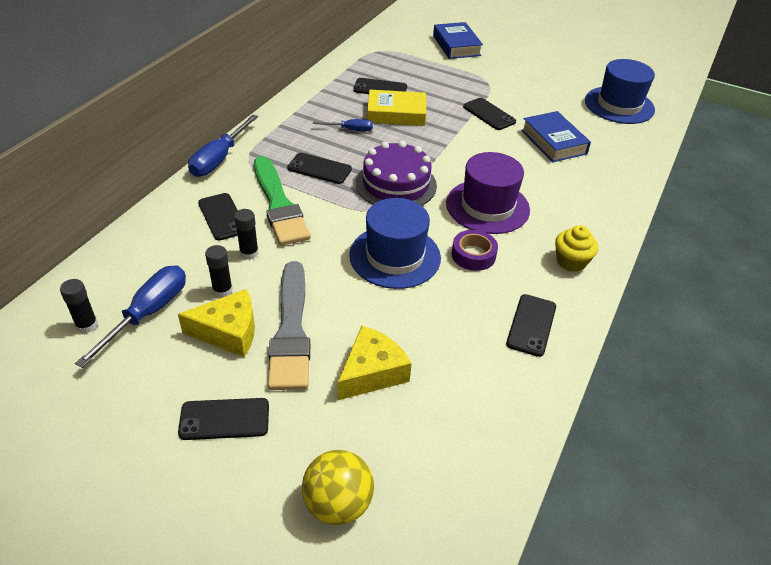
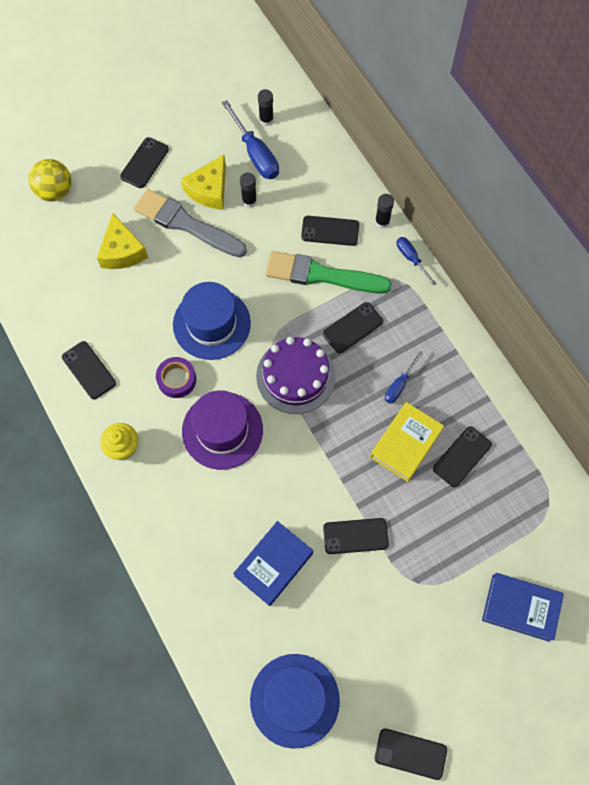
camera: 125 degrees right, 25 degrees up
(219, 159) = (411, 259): blue screwdriver -> blue screwdriver, size x0.58
(249, 253) = (277, 231): black glue stick -> black glue stick (382, 221)
(553, 142) = (273, 564): blue book -> blue book turned 60 degrees counterclockwise
(585, 59) = (410, 754): none -> black phone

